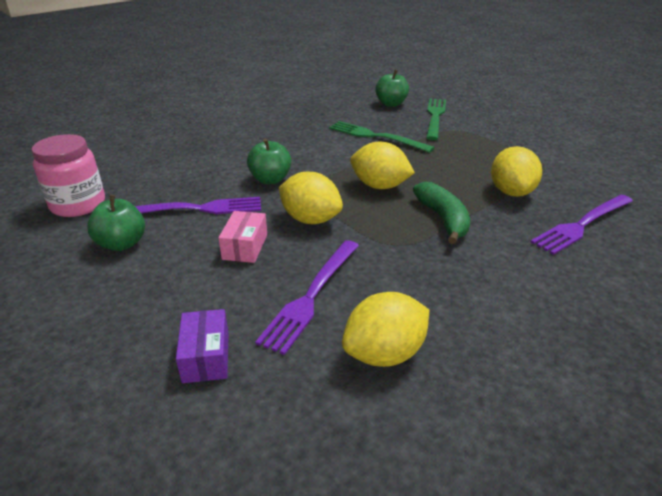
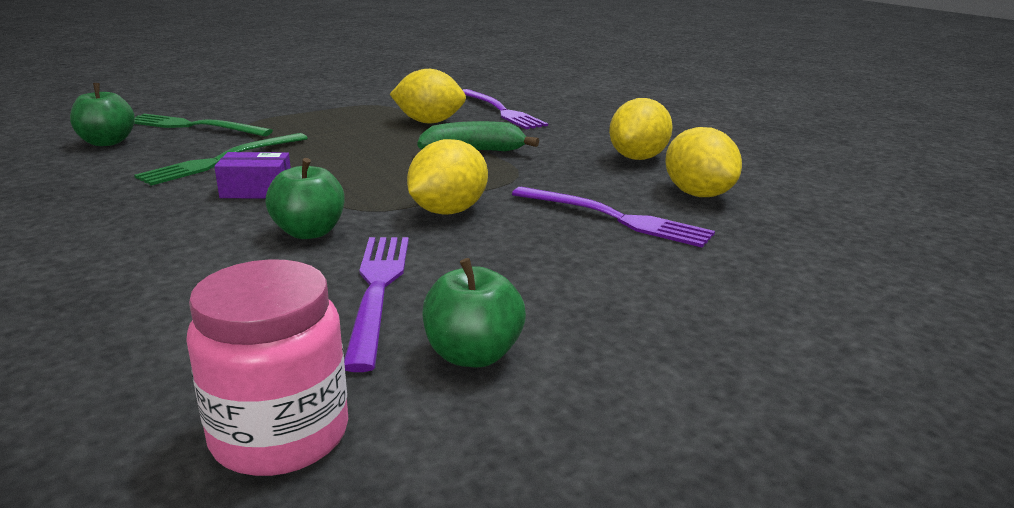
camera: 85 degrees left, 10 degrees down
(206, 357) = (732, 273): purple box -> purple box (256, 190)
(245, 247) = (506, 252): pink box -> none
(379, 186) = (379, 171): yellow lemon -> yellow lemon (638, 158)

